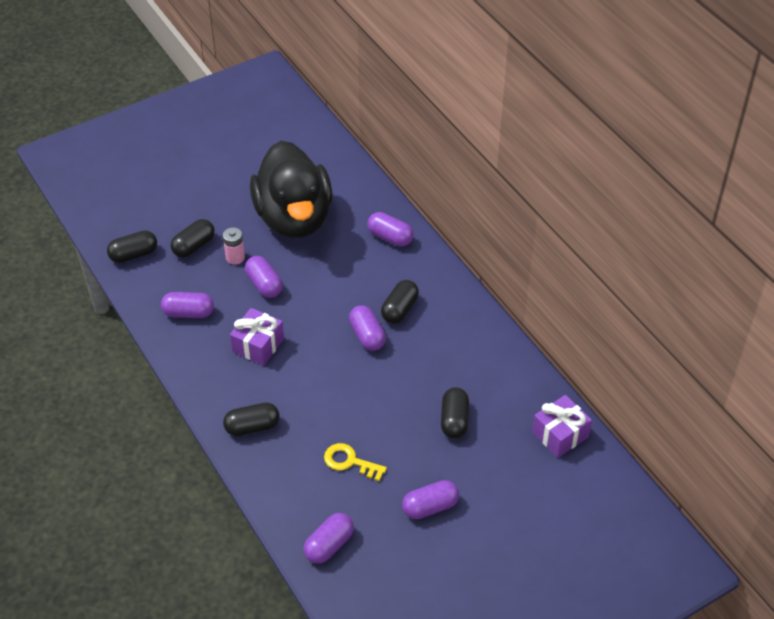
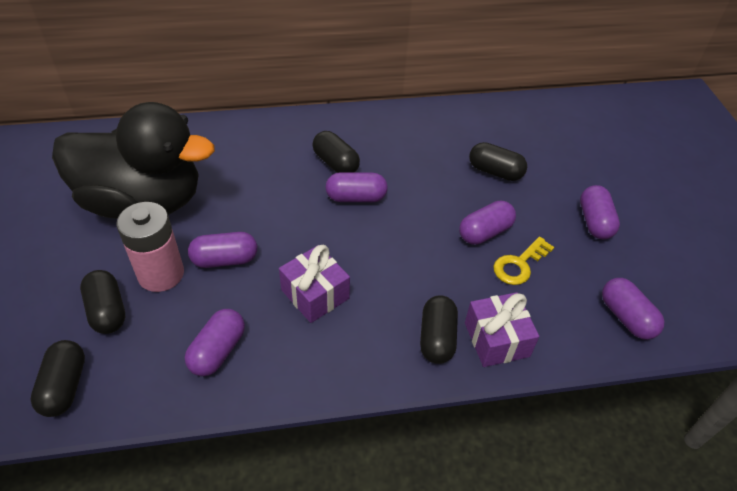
camera: 70 degrees left, 0 degrees up
(235, 257) = (161, 274): pink battery -> pink battery, size x1.77
(390, 237) = (234, 139): purple capsule -> purple capsule (485, 232)
(560, 434) = (536, 114): purple gift -> purple gift (496, 339)

